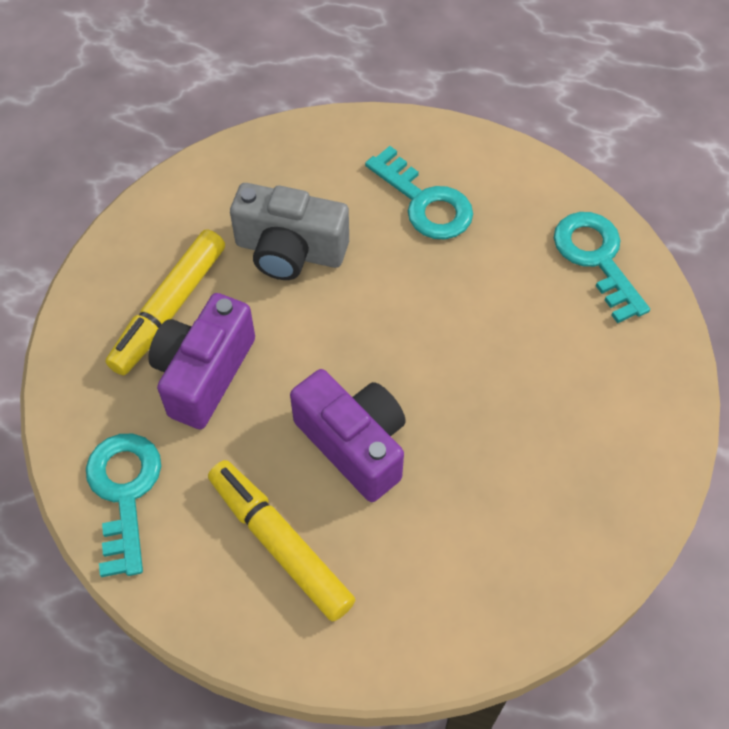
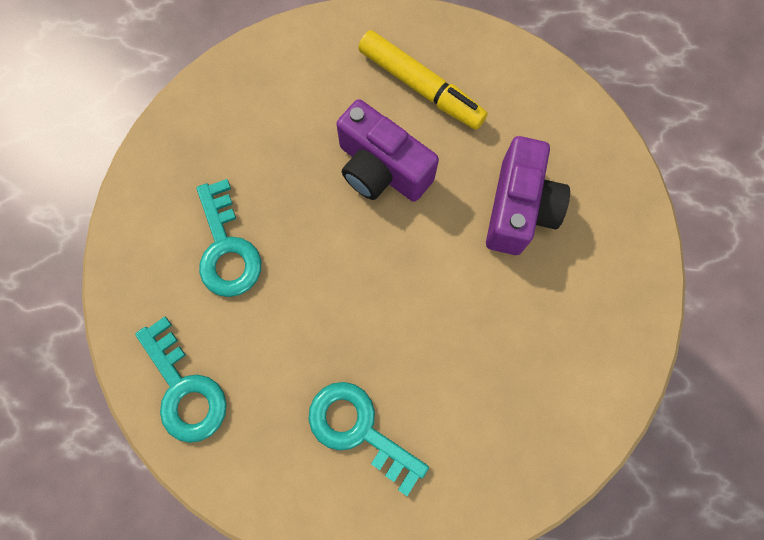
camera: 170 degrees right, 15 degrees up
(124, 493) = (546, 104): turquoise key -> turquoise key (226, 248)
(169, 309) = (569, 264): yellow marker -> none
(290, 251) = (479, 346): grey camera -> none

